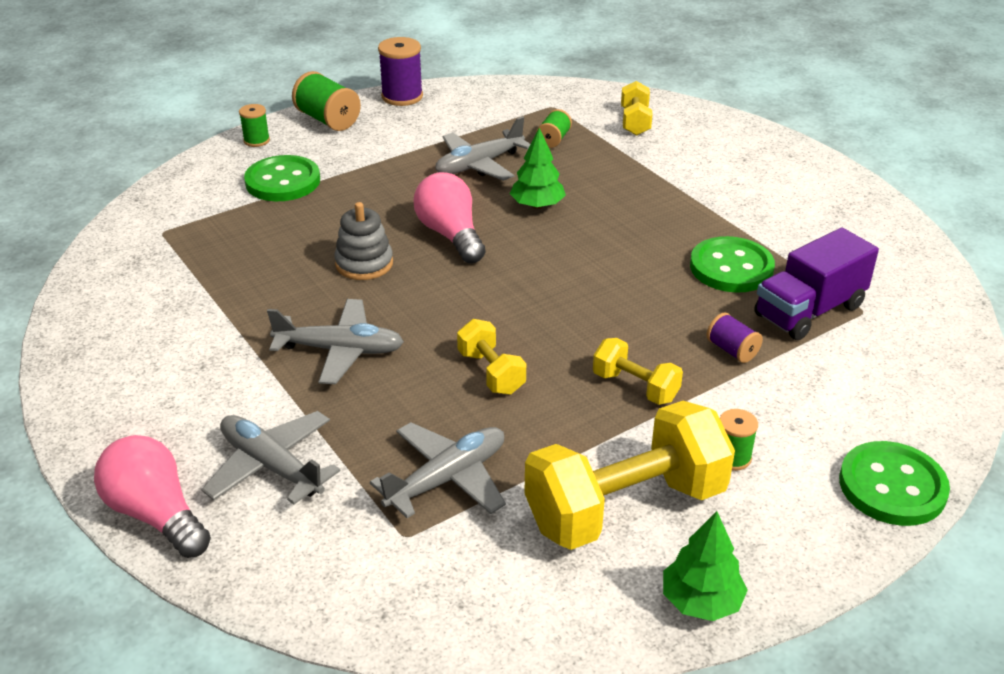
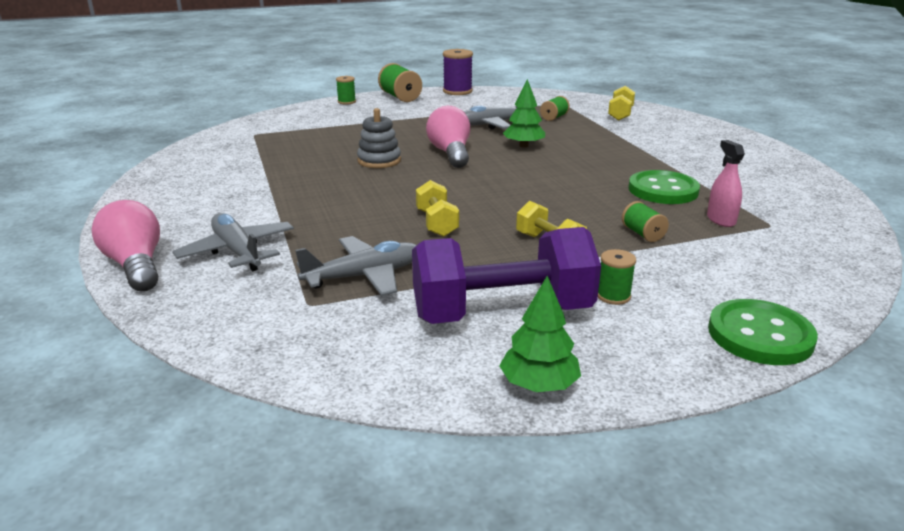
camera: 15 degrees right, 10 degrees down
(283, 181) = (350, 120): green button -> none
(340, 350) = (331, 199): grey plane -> none
(625, 507) = (502, 313): yellow dumbbell -> purple dumbbell
(732, 350) = (642, 234): purple spool -> green spool
(809, 311) = (721, 220): purple truck -> pink spray bottle

